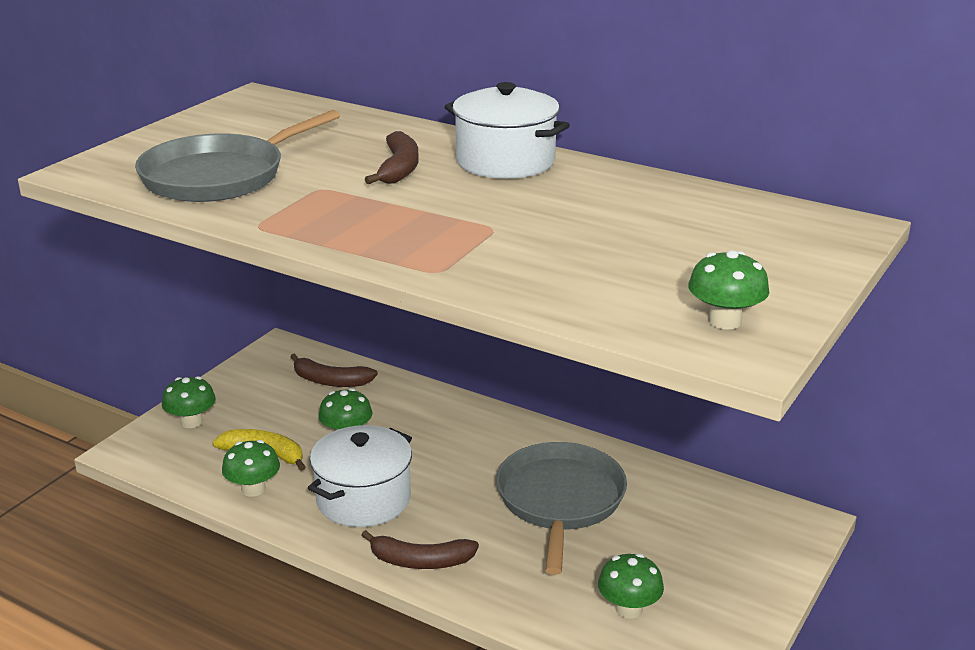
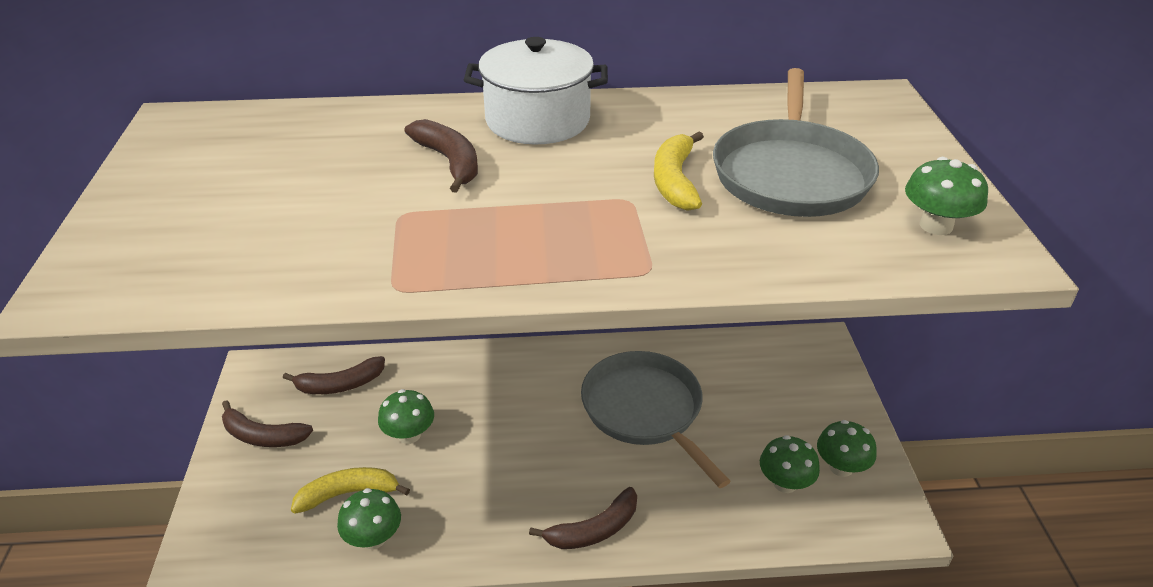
camera: 35 degrees left, 10 degrees up
(191, 422) = (238, 495): green mushroom -> green mushroom (841, 467)
(219, 176) = (264, 238): grey pan -> grey pan (791, 173)
(243, 392) = (263, 436): none -> brown banana
(363, 499) = (487, 494): white pot -> none
(549, 228) = (675, 181): none -> yellow banana

